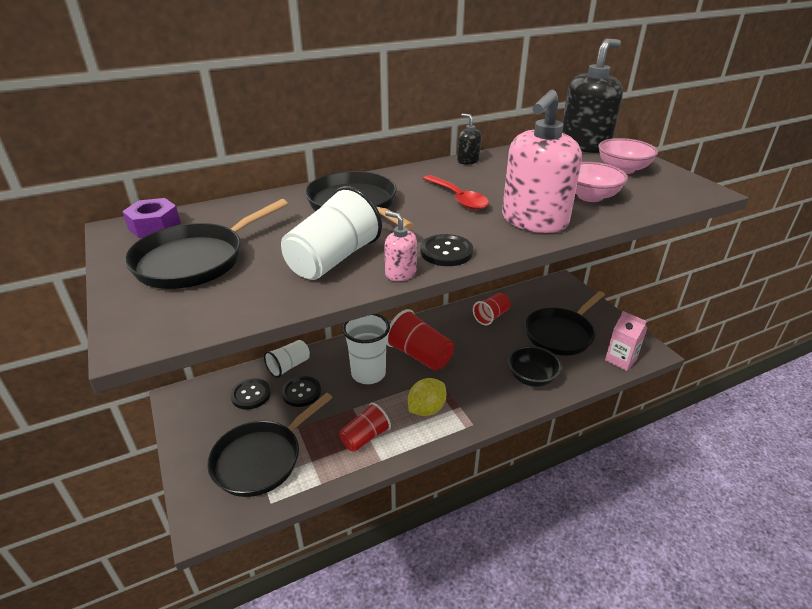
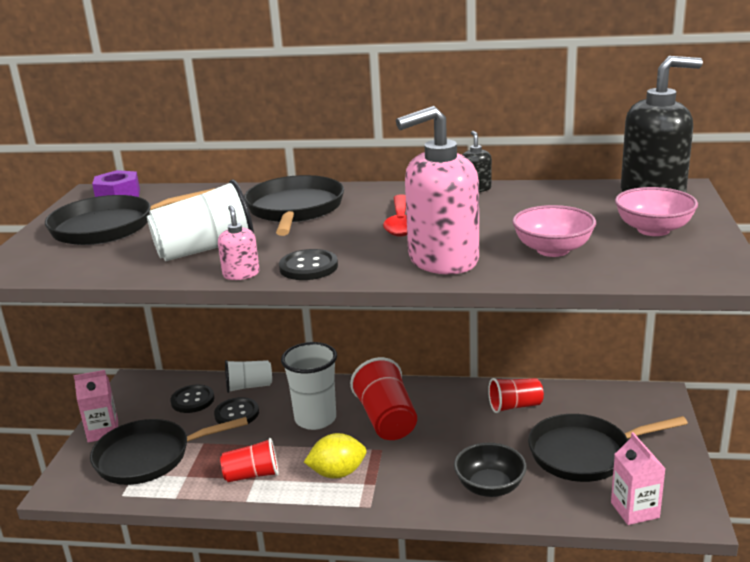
camera: 35 degrees right, 10 degrees down
(192, 454) = (103, 431): none -> pink carton

